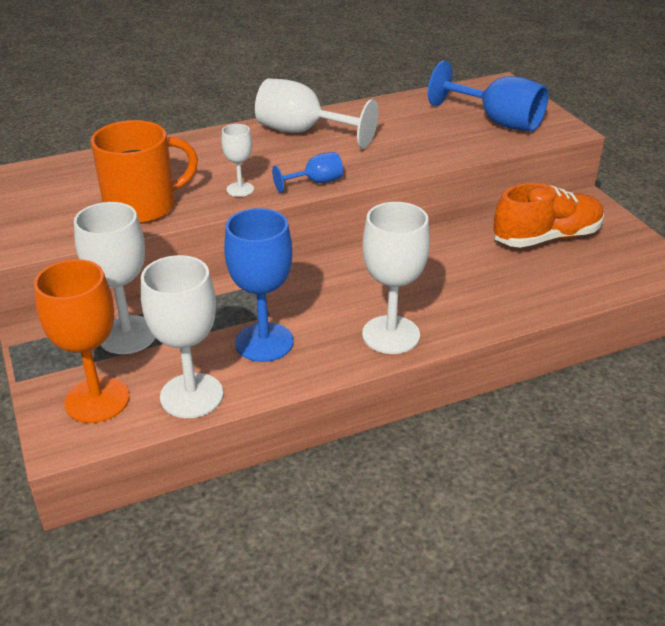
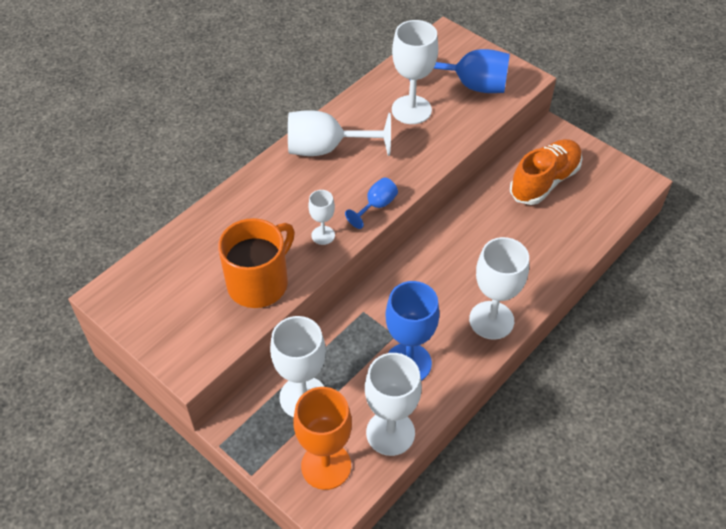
camera: 25 degrees left, 15 degrees up
(417, 125) = (411, 110): none -> white goblet

